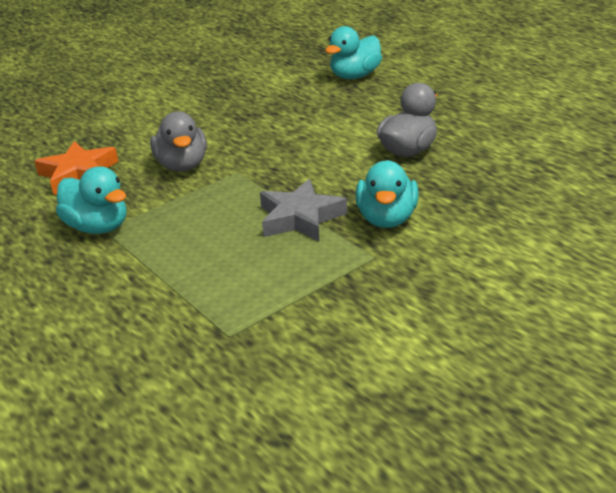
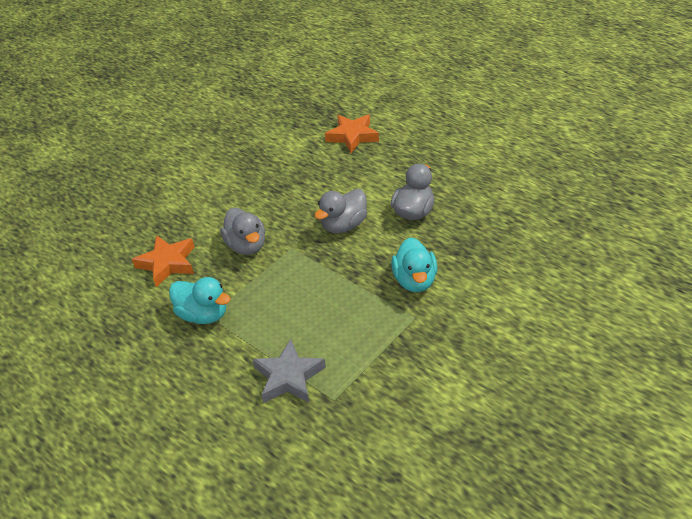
camera: 10 degrees left, 10 degrees up
(300, 218) = (352, 287): grey star -> grey star (289, 377)
(312, 156) = (343, 225): none -> grey duck
(355, 76) = (352, 136): turquoise duck -> orange star

